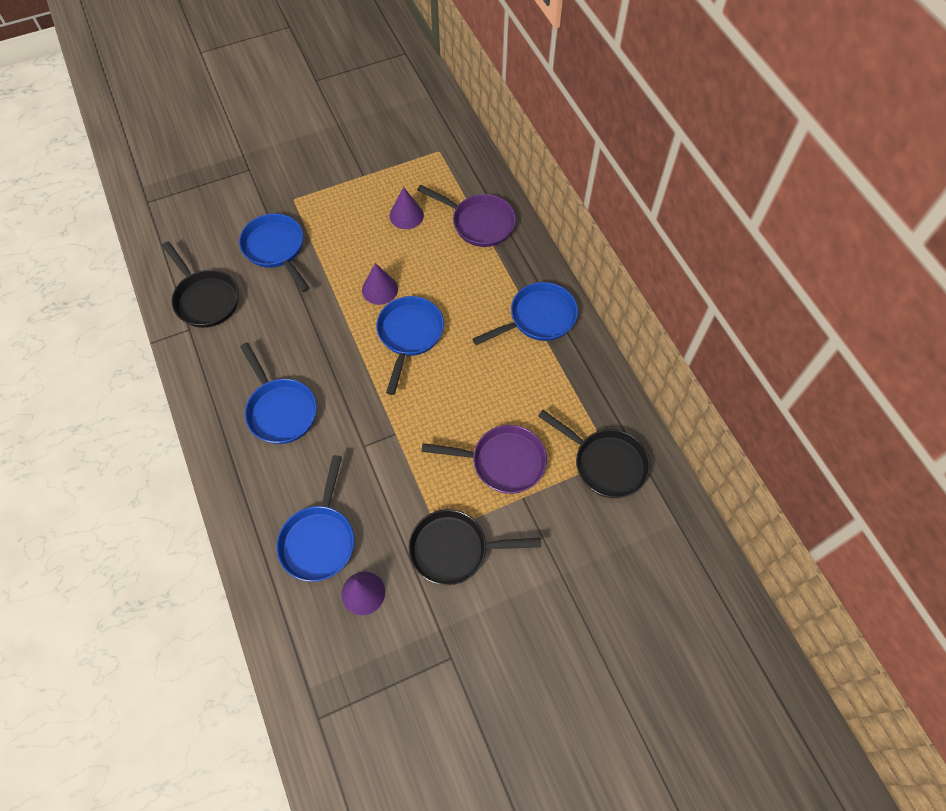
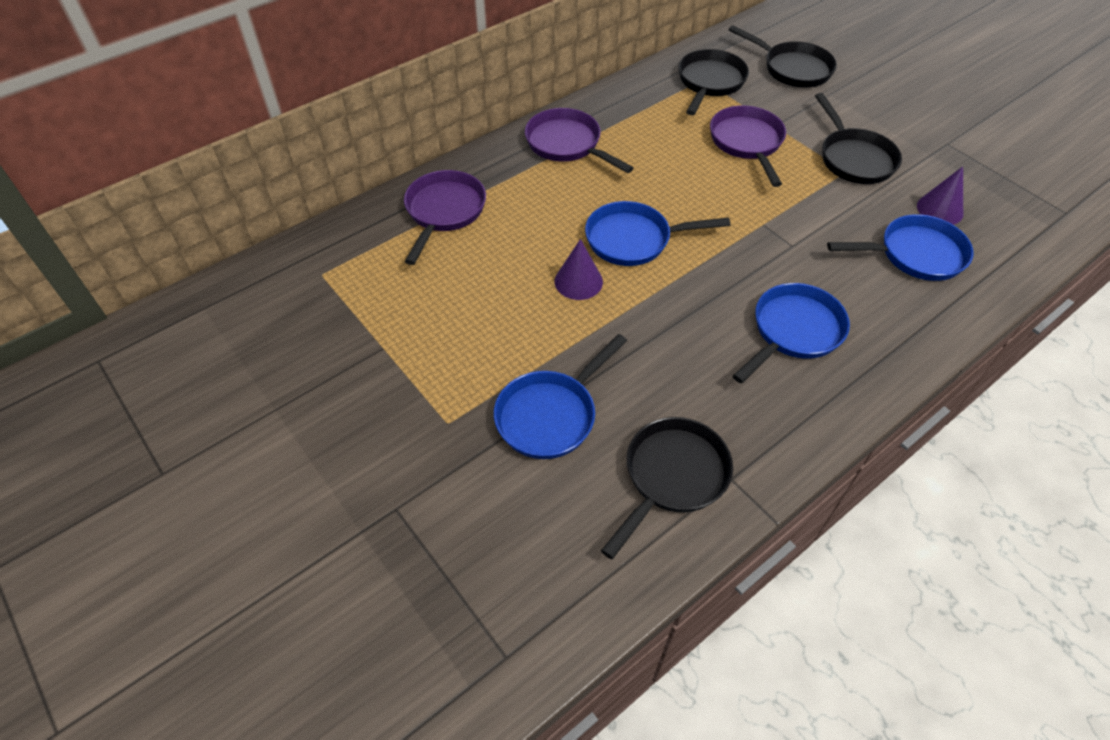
camera: 105 degrees left, 10 degrees down
(406, 215) = (448, 282): purple cone -> none
(538, 318) = (567, 144): blue pan -> purple pan
(614, 557) = (793, 69): none -> black pan

